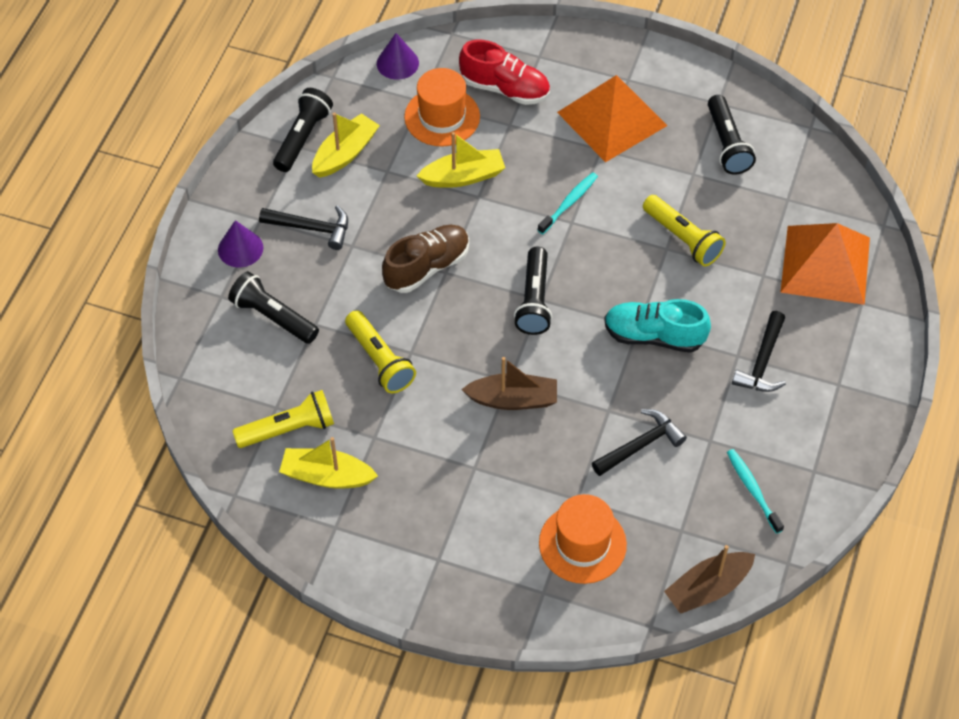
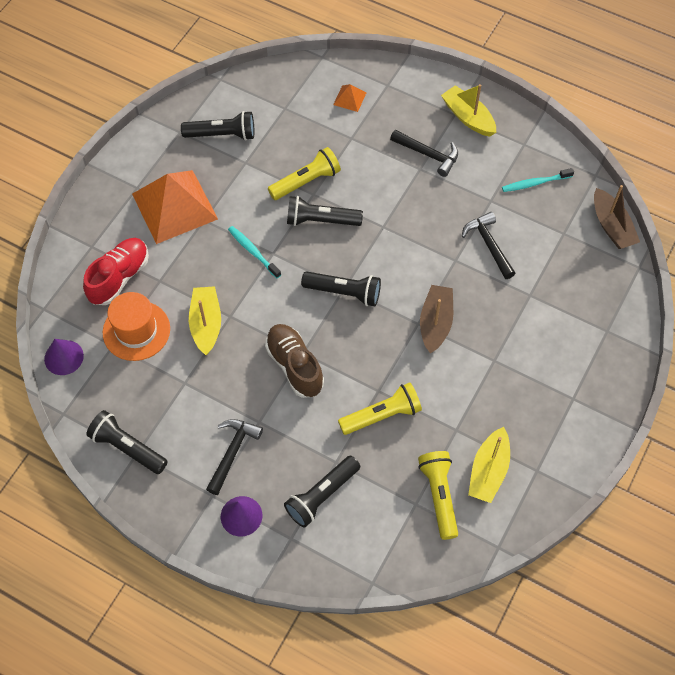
camera: 80 degrees left, 5 degrees up
(345, 153) = (156, 414): yellow boat -> yellow boat (468, 117)
(582, 544) = (569, 298): orange hat -> none
(630, 262) = (321, 220): none -> black flashlight
(654, 336) = (393, 218): turquoise shoe -> none
(825, 264) = (350, 98): orange pyramid -> orange pyramid, size x0.42

